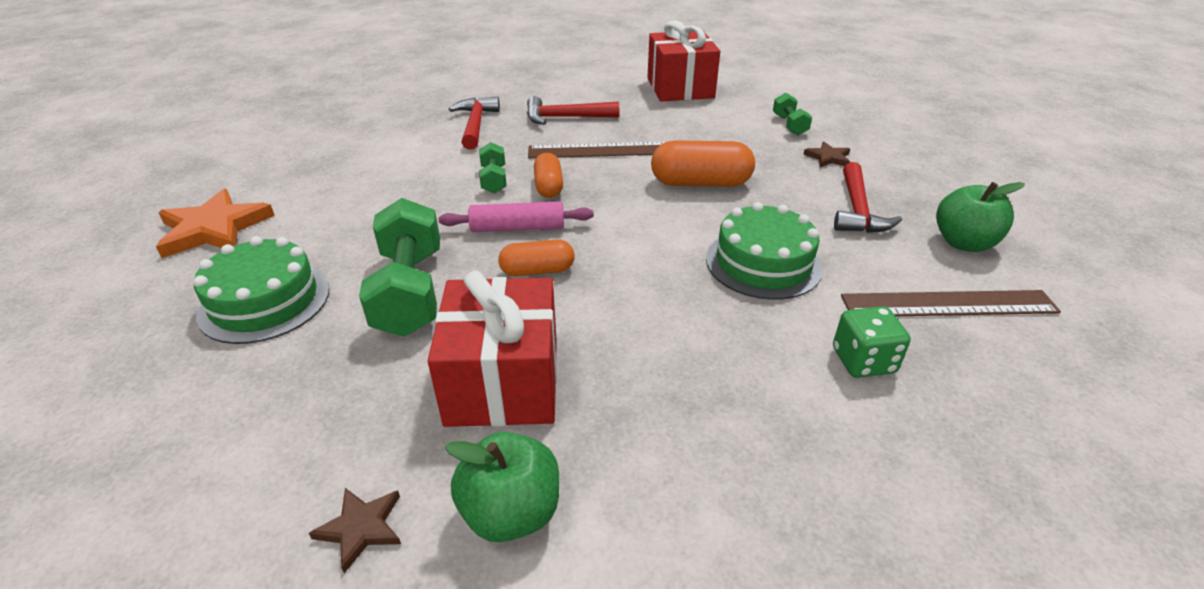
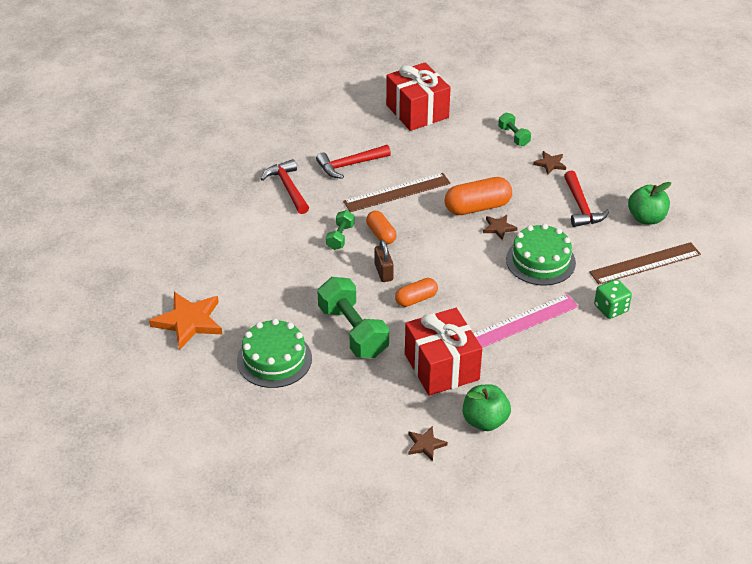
camera: 20 degrees left, 5 degrees up
(493, 180) = (340, 237): green dumbbell -> green dumbbell turned 45 degrees clockwise
(517, 228) = (383, 272): pink rolling pin -> brown padlock
(688, 343) = (522, 322): none -> pink ruler
(718, 211) = (499, 228): none -> brown star

